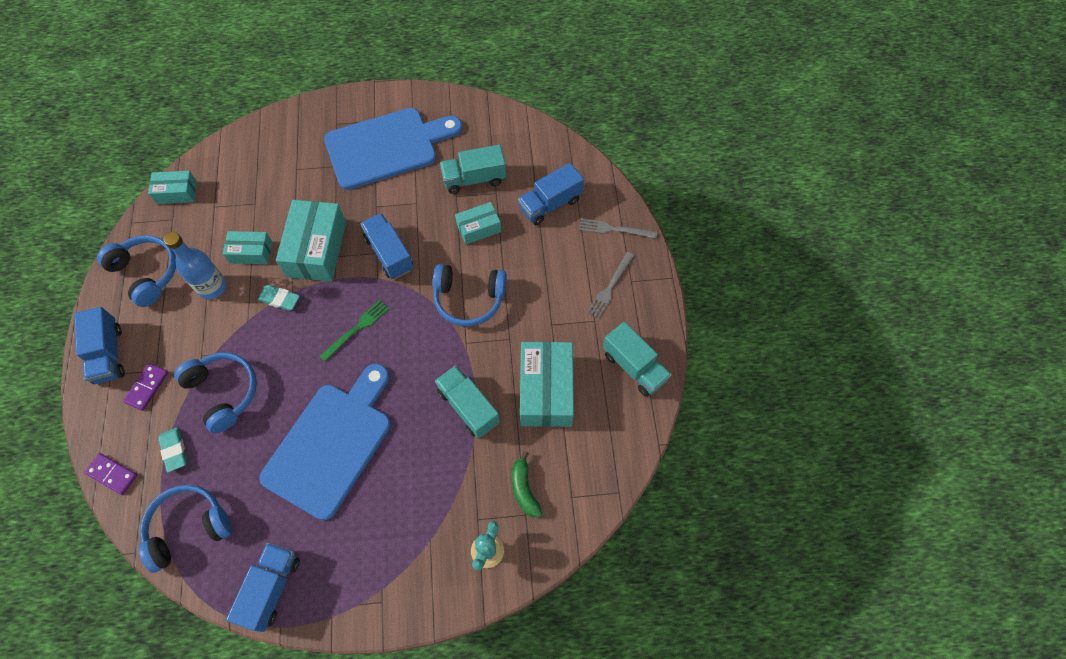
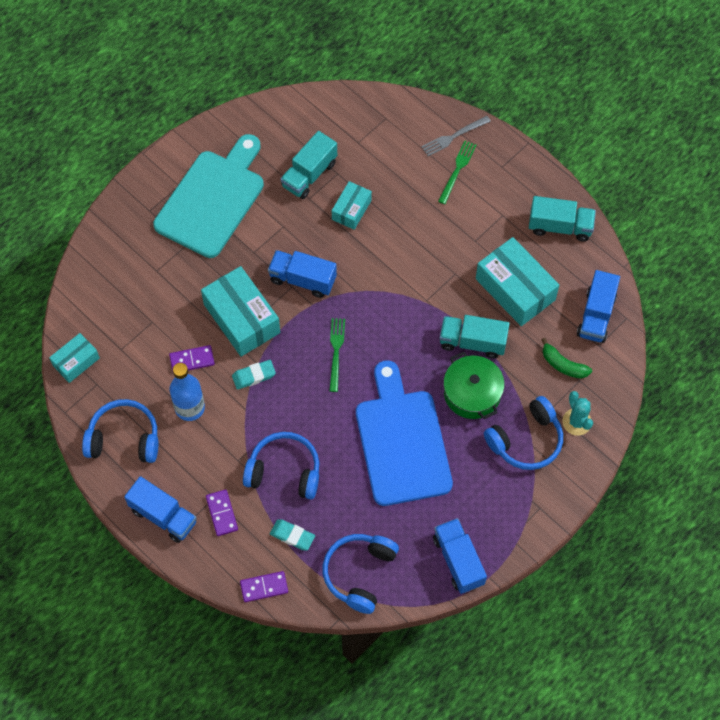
camera: 40 degrees left, 0 degrees up
(251, 252) = (192, 360): turquoise box -> purple domino
(387, 147) = (212, 199): blue cutting board -> turquoise cutting board
(425, 450) = (472, 393): none -> green pot
(469, 299) = (397, 267): blue headphones -> blue headphones (526, 440)
(550, 204) = (387, 152): blue truck -> blue truck (596, 315)
(592, 257) = (457, 170): none -> green fork
(610, 287) = (491, 182): grey fork -> none

